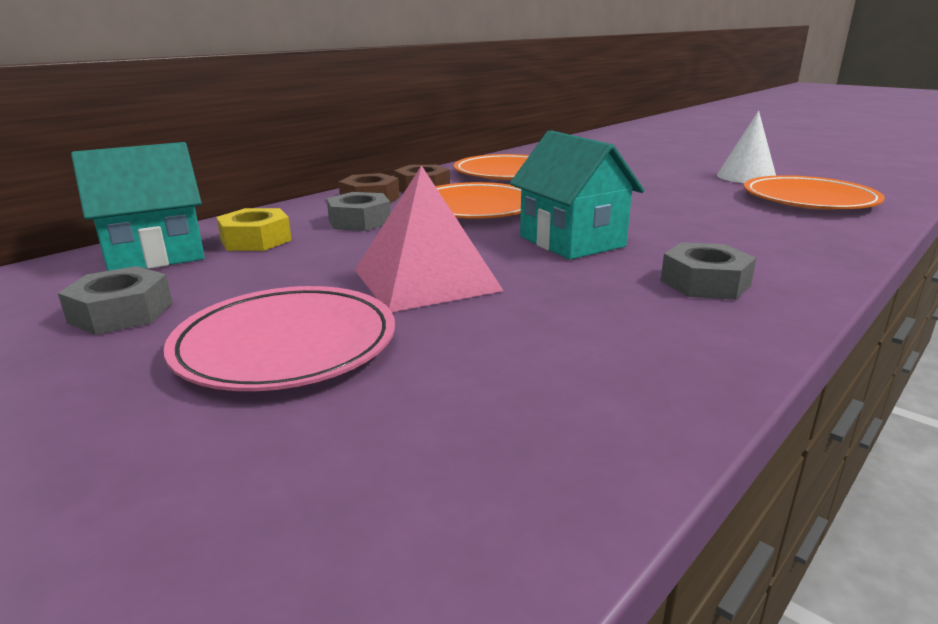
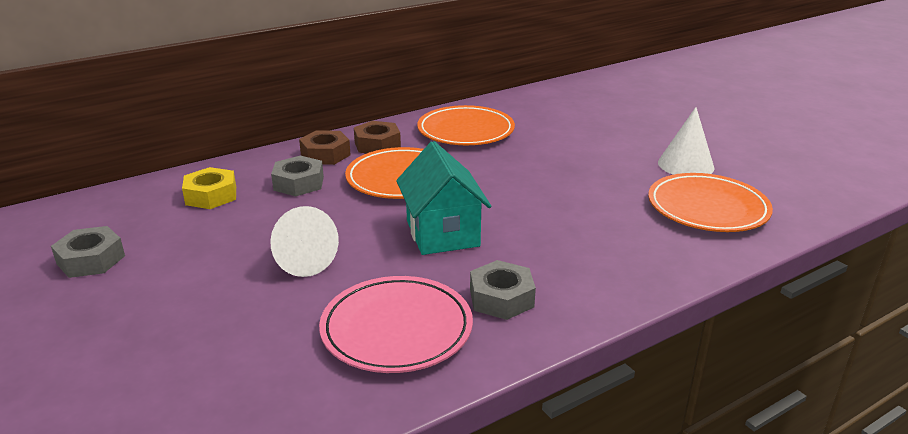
camera: 15 degrees right, 5 degrees up
(155, 255) = (136, 203): turquoise house -> none
(286, 345) = (173, 308): pink plate -> pink plate (396, 329)
(426, 279) = (301, 260): pink pyramid -> white cone

